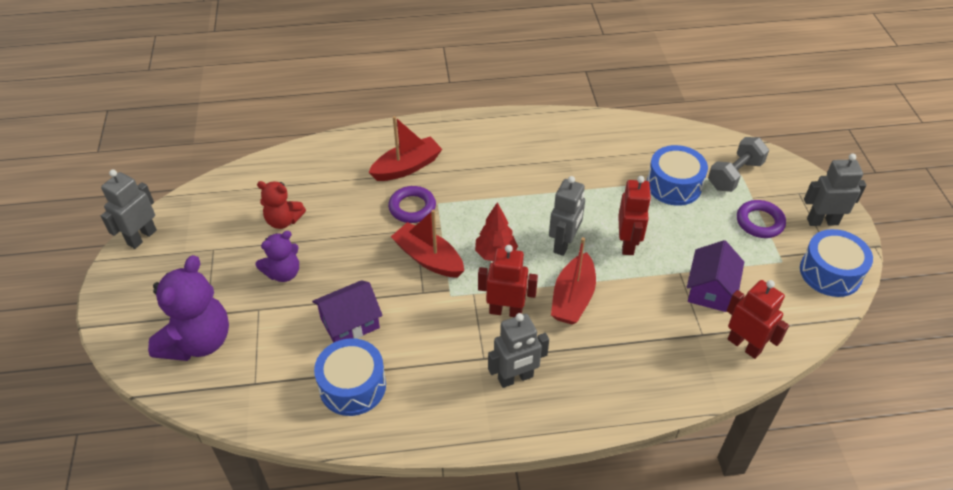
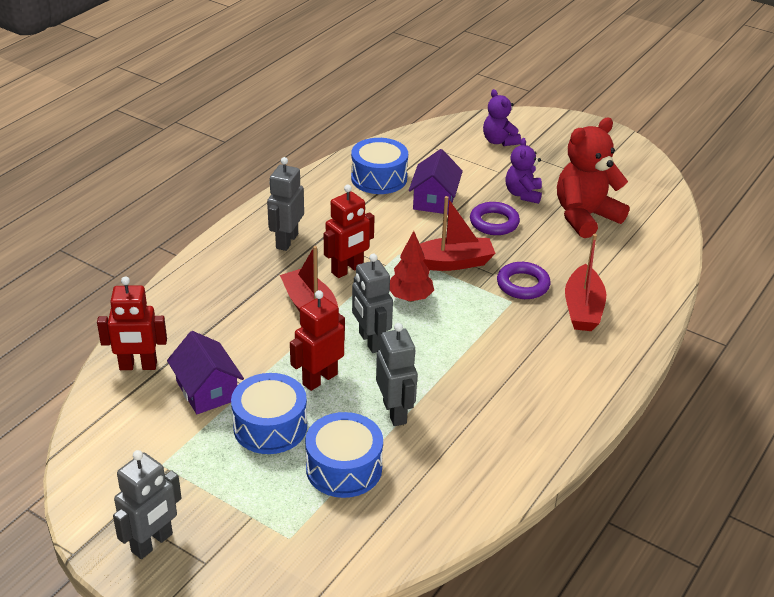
camera: 130 degrees right, 10 degrees down
(142, 237) = (639, 154): grey robot -> grey robot (395, 412)
(198, 341) = (499, 141): purple teddy bear -> purple teddy bear, size x0.58
(283, 221) = (585, 217): red teddy bear -> red teddy bear, size x1.72
(628, 244) = (319, 379): red robot -> red robot turned 90 degrees clockwise
(734, 175) = (295, 531): grey dumbbell -> none
(759, 222) = (219, 491): purple ring -> purple ring (494, 222)
(830, 273) = (104, 486): blue drum -> blue drum (270, 427)

